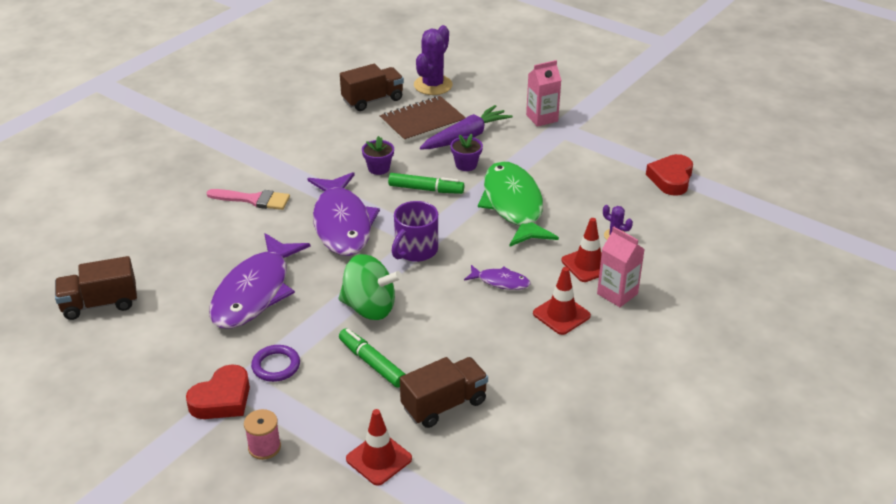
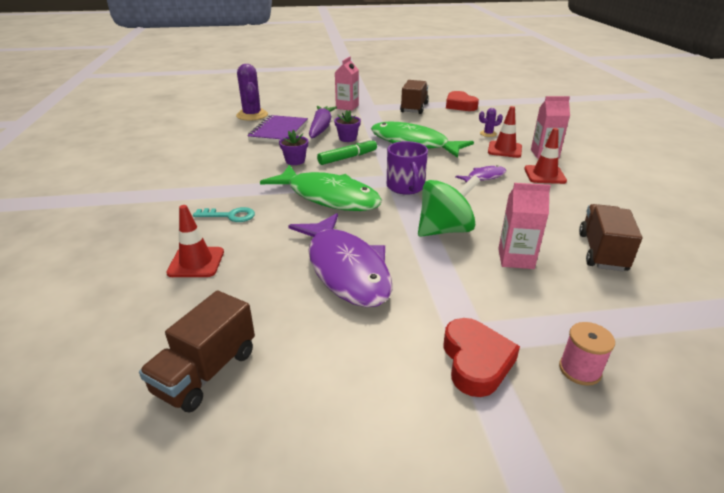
camera: 45 degrees left, 5 degrees down
(254, 200) = (230, 216): pink brush -> turquoise key
(276, 366) = (463, 305): purple ring -> none
(342, 223) = (328, 197): purple fish -> green fish
(372, 363) = (515, 258): green marker -> pink carton
(373, 100) = (223, 133): brown truck -> brown truck (414, 108)
(379, 459) = (650, 311): red traffic cone -> red traffic cone (196, 262)
(422, 121) = (279, 131): brown notebook -> purple notebook

